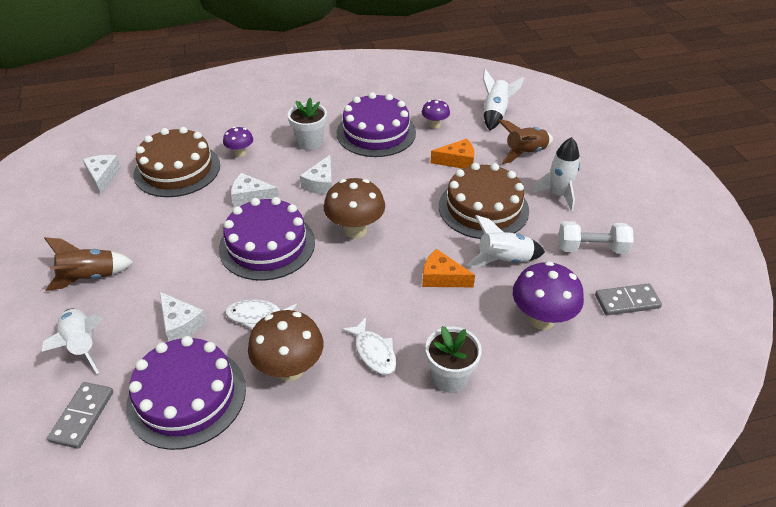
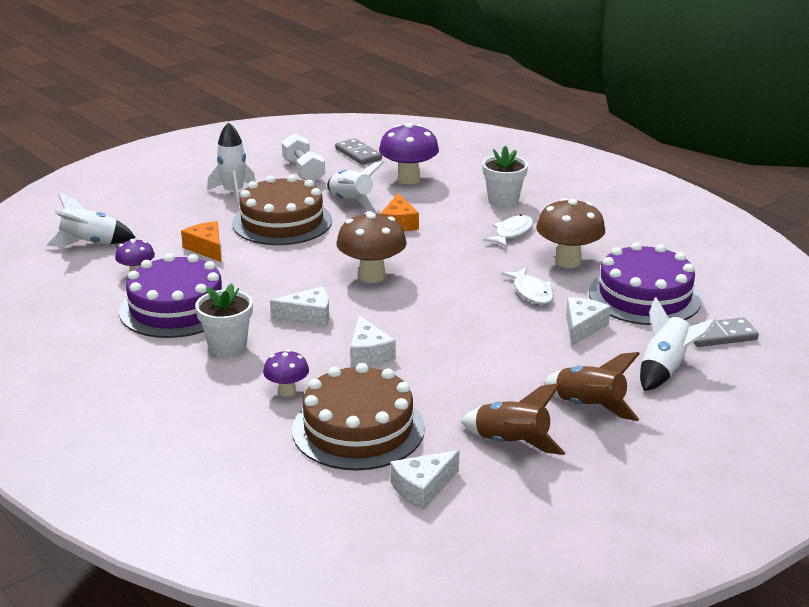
camera: 115 degrees left, 15 degrees down
(267, 245) = (437, 317): purple cake -> none
(525, 153) = (168, 216): brown rocket -> brown rocket (511, 443)

